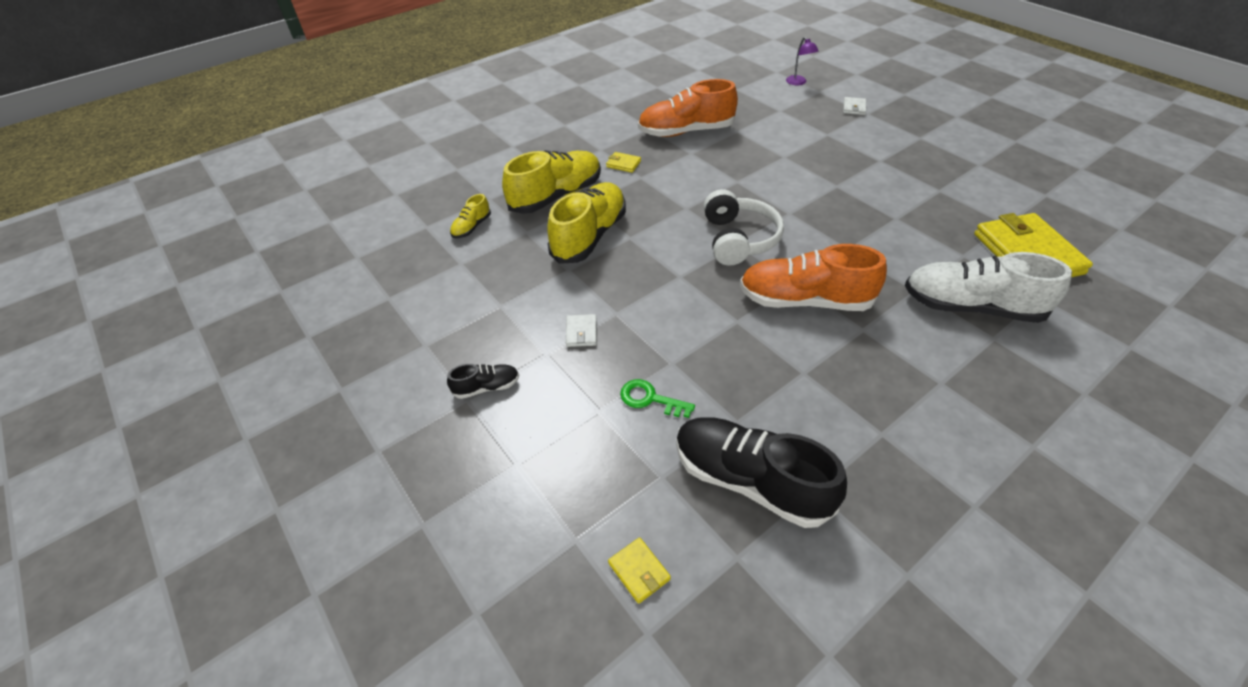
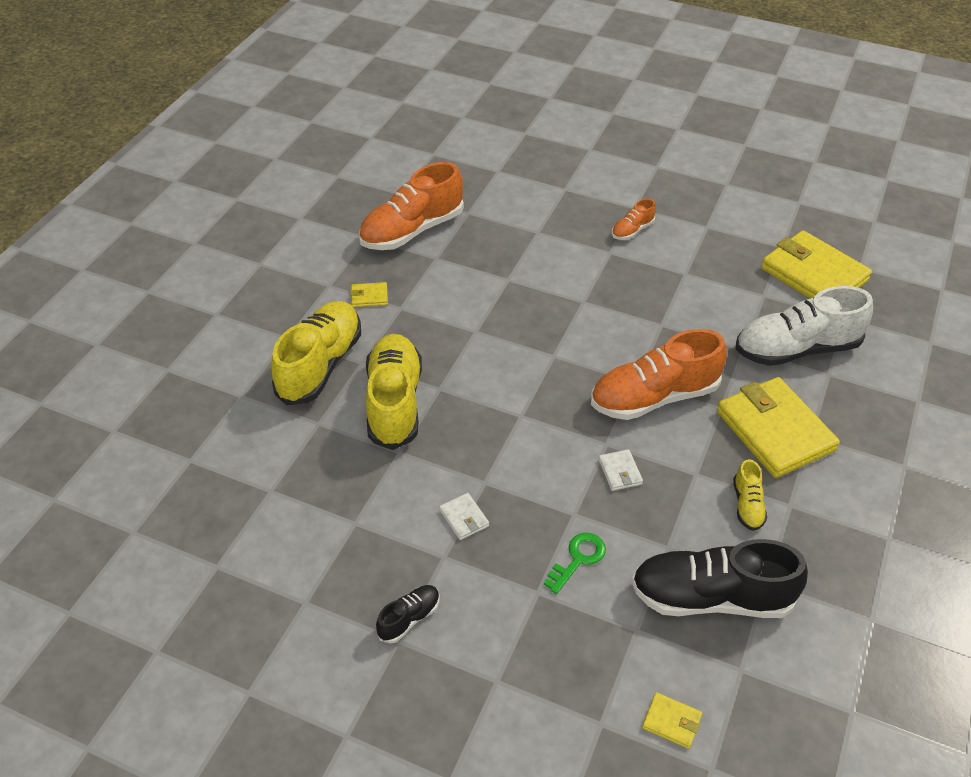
camera: 30 degrees left, 0 degrees up
(472, 227) = (248, 440): yellow shoe -> yellow shoe (747, 505)
(650, 399) = (578, 559): green key -> green key turned 135 degrees clockwise
(738, 239) = (552, 351): white headphones -> none
(798, 83) = (495, 126): purple lamp -> none
(854, 108) = (572, 146): white wallet -> white wallet (620, 472)
(867, 176) = (632, 230): none -> orange shoe
(906, 366) = (775, 431): none -> yellow wallet

